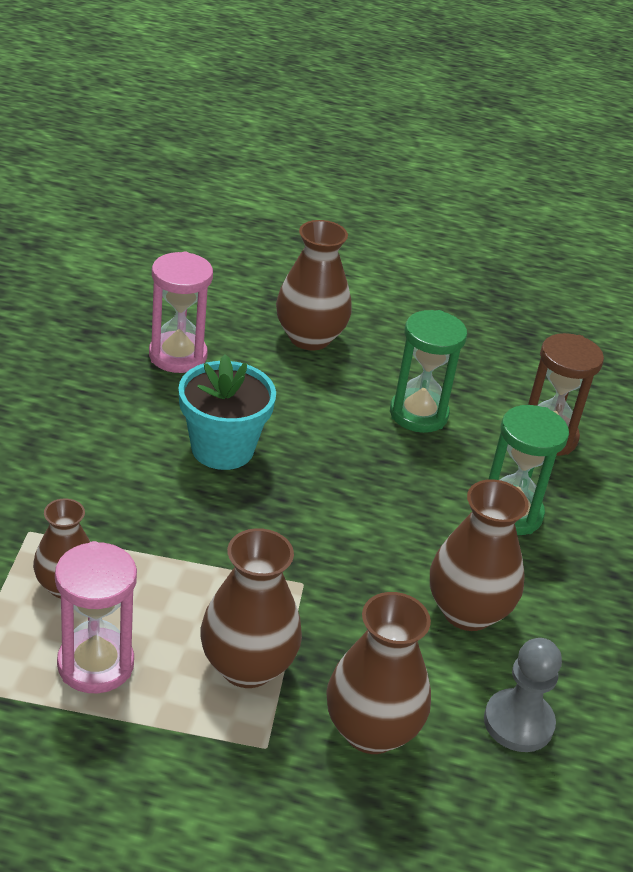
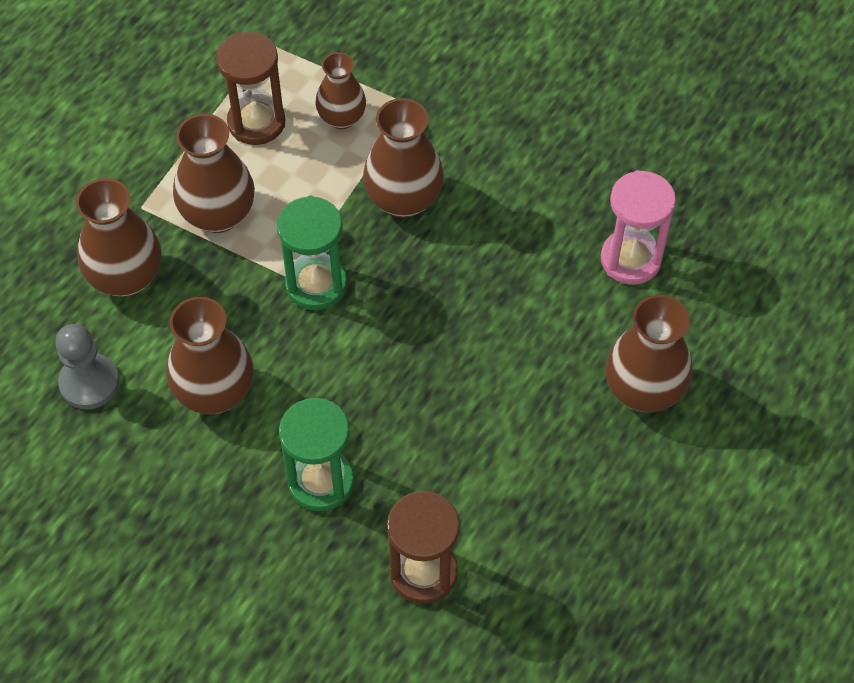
camera: 115 degrees right, 20 degrees up
(95, 664) = (256, 122): pink hourglass -> brown hourglass
(165, 514) = (403, 199): none -> brown vase
(222, 449) = (478, 262): turquoise flower pot -> none
(418, 414) = (490, 453): green hourglass -> green hourglass (316, 284)

